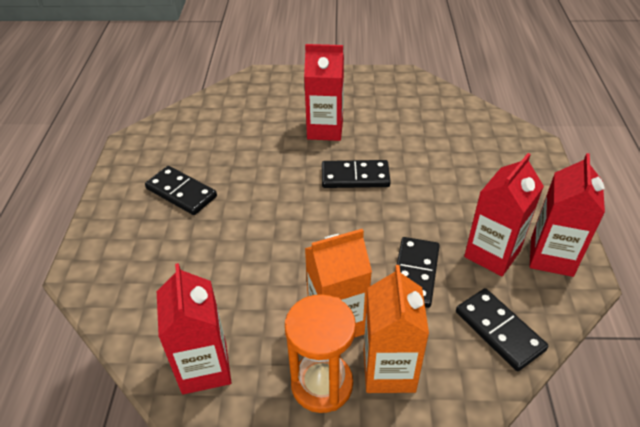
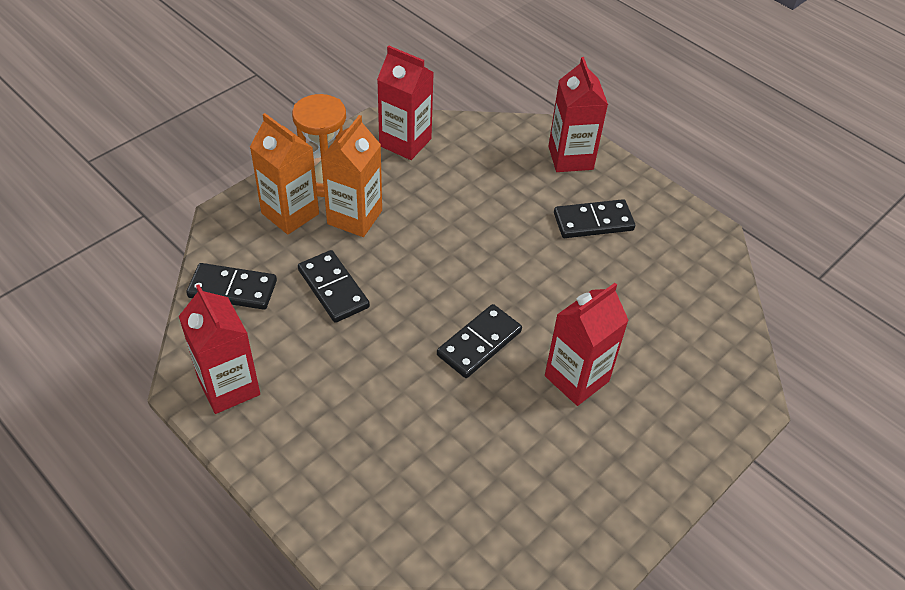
camera: 130 degrees right, 5 degrees up
(492, 254) = (284, 351): red carton -> red carton (570, 158)

